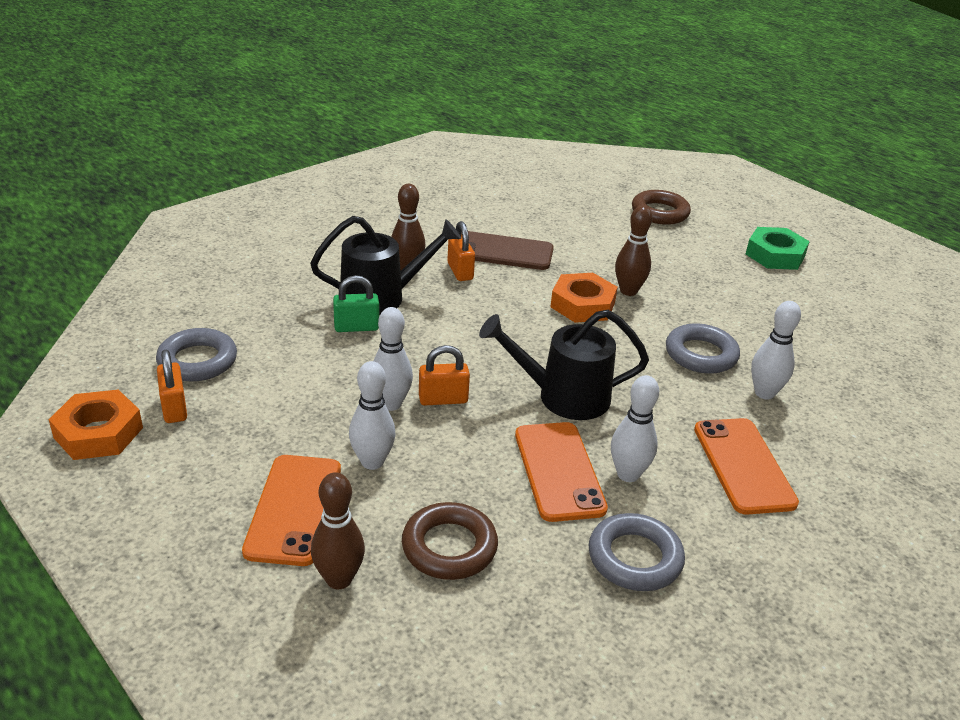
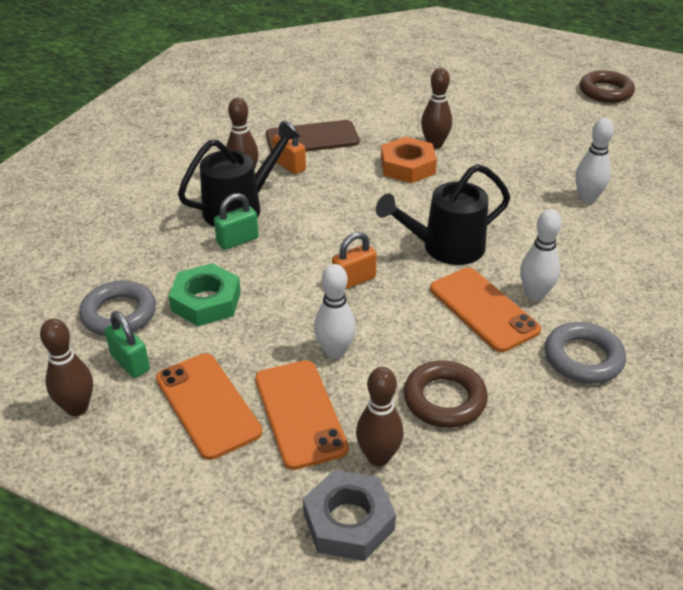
camera: 20 degrees left, 5 degrees up
(98, 433) = (77, 408): orange nut -> brown bowling pin
(174, 408) = (130, 362): orange padlock -> green padlock
(263, 630) = (349, 521): none -> grey nut
(391, 404) = (314, 298): white bowling pin -> none
(660, 212) = (413, 71): brown ring -> brown ring (605, 92)
(701, 354) = (523, 181): grey ring -> none
(743, 465) = (610, 260): orange phone -> orange phone (208, 405)
(775, 255) = (522, 84): green nut -> green nut (206, 301)

